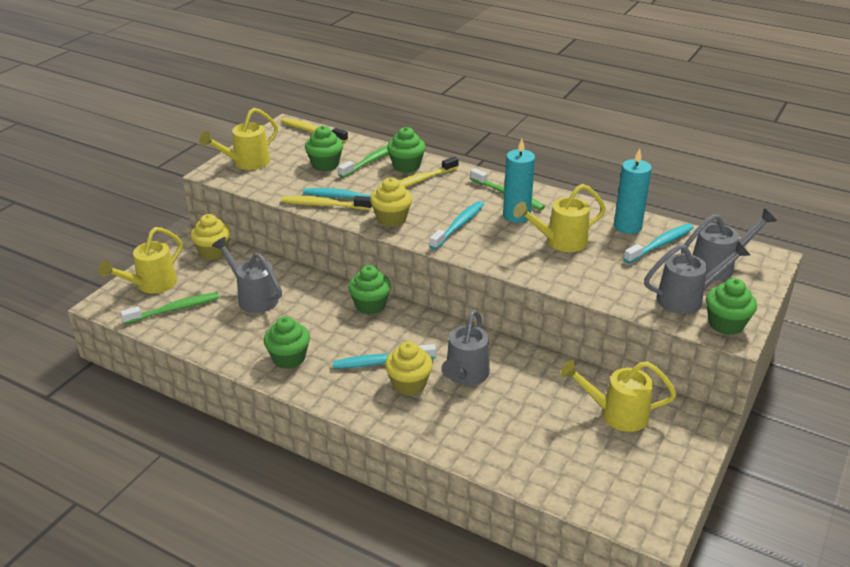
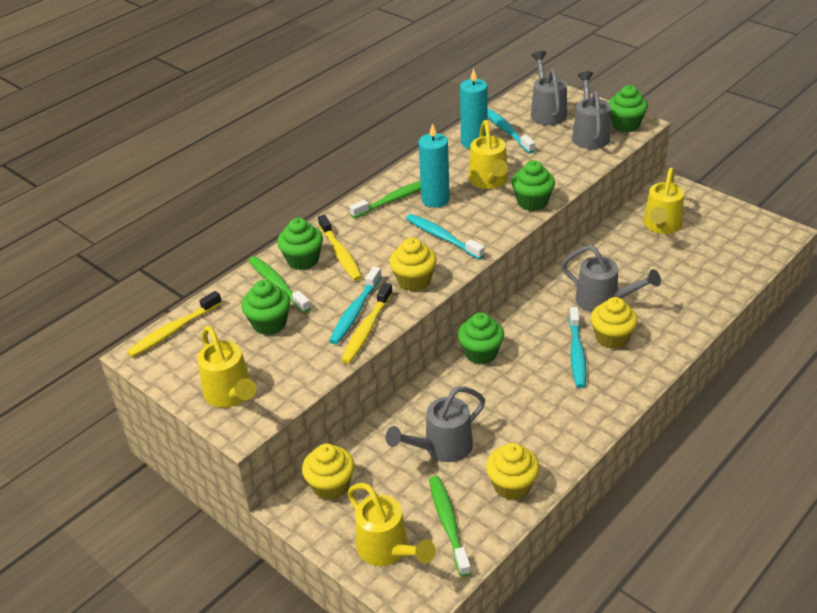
camera: 75 degrees left, 5 degrees up
(213, 337) = (512, 485): none -> yellow cupcake
(289, 358) = (560, 421): green cupcake -> green cupcake (532, 202)

